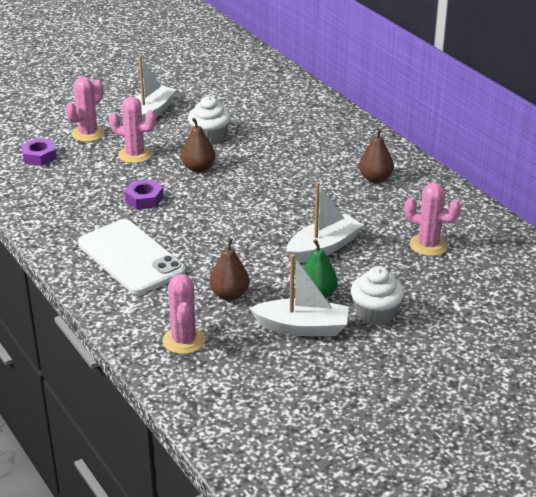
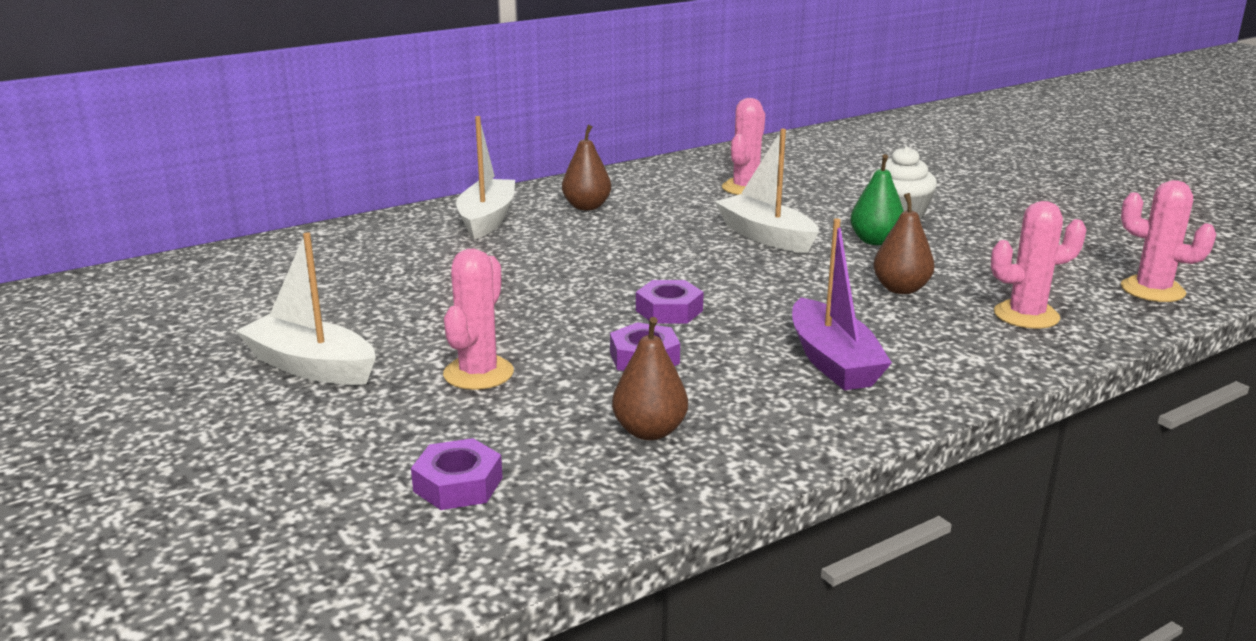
camera: 90 degrees left, 10 degrees down
(88, 134) = (370, 429): pink cactus -> pink cactus (1152, 290)
(130, 257) = (833, 361): white phone -> purple boat
(198, 168) = (540, 316): brown pear -> brown pear (649, 431)
(202, 207) = (669, 310): none -> purple nut
(210, 137) = (429, 309): white cupcake -> none
(302, 327) = (949, 249): white boat -> white boat (487, 220)

